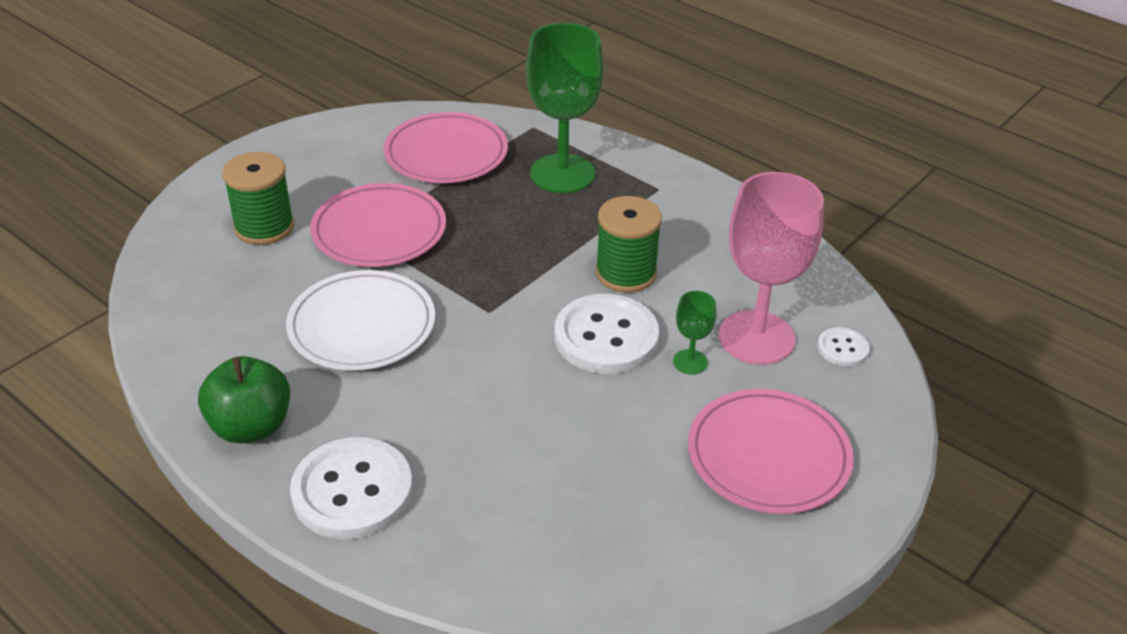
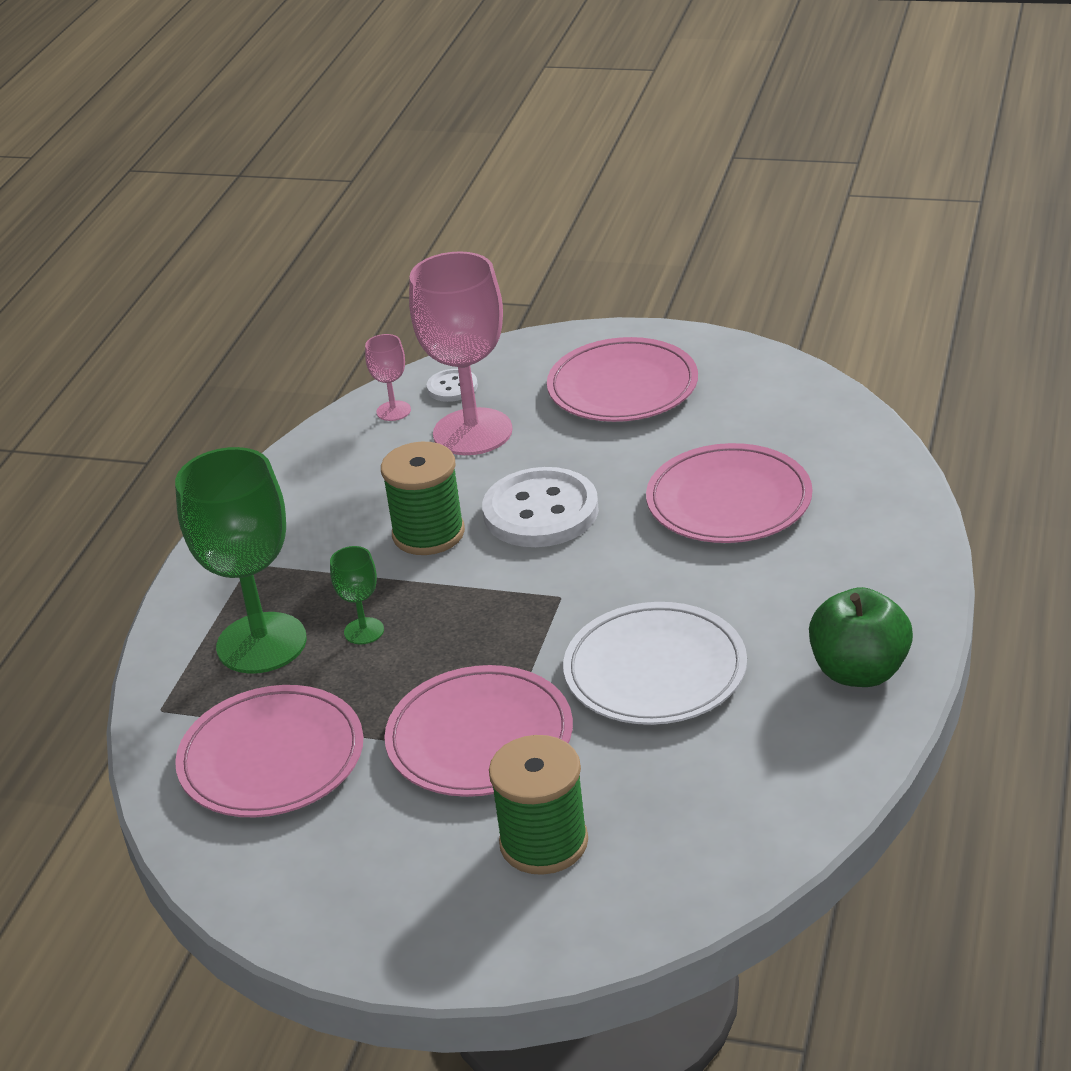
camera: 110 degrees left, 5 degrees down
(352, 491) = (869, 572): white button -> none
(527, 449) = (729, 501): none -> pink plate
(690, 362) = (537, 456): green goblet -> green goblet (364, 631)
(824, 305) = (393, 411): none -> pink goblet

